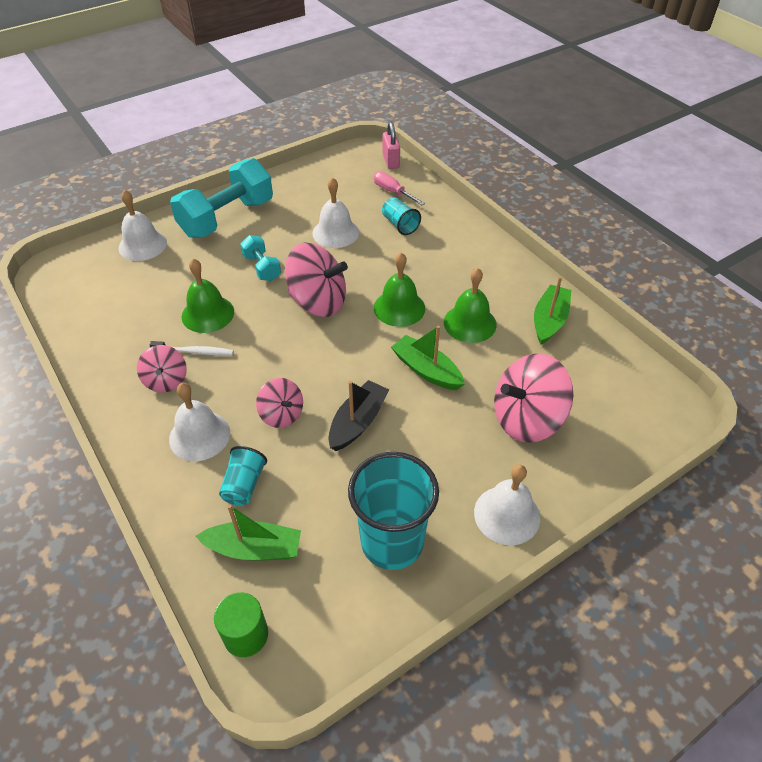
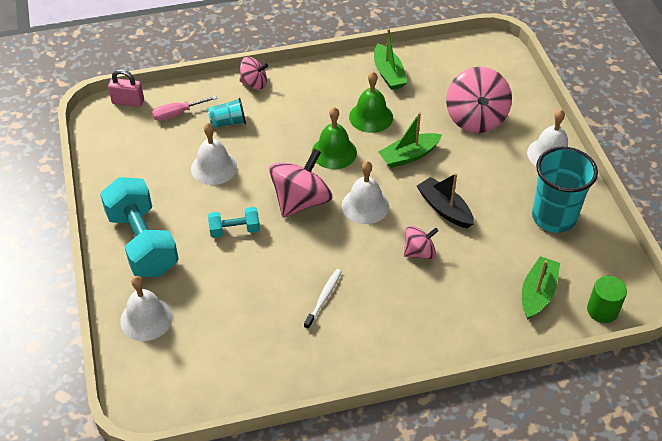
camera: 70 degrees left, 0 degrees up
(166, 380) = (350, 324): pink spinning top -> pink spinning top (254, 83)
(199, 435) = (421, 309): white bell -> white bell (365, 205)
(208, 314) = (278, 281): green bell -> none
(244, 484) = (480, 289): turquoise cup -> none
(549, 320) = (388, 74): green boat -> green boat turned 150 degrees counterclockwise

